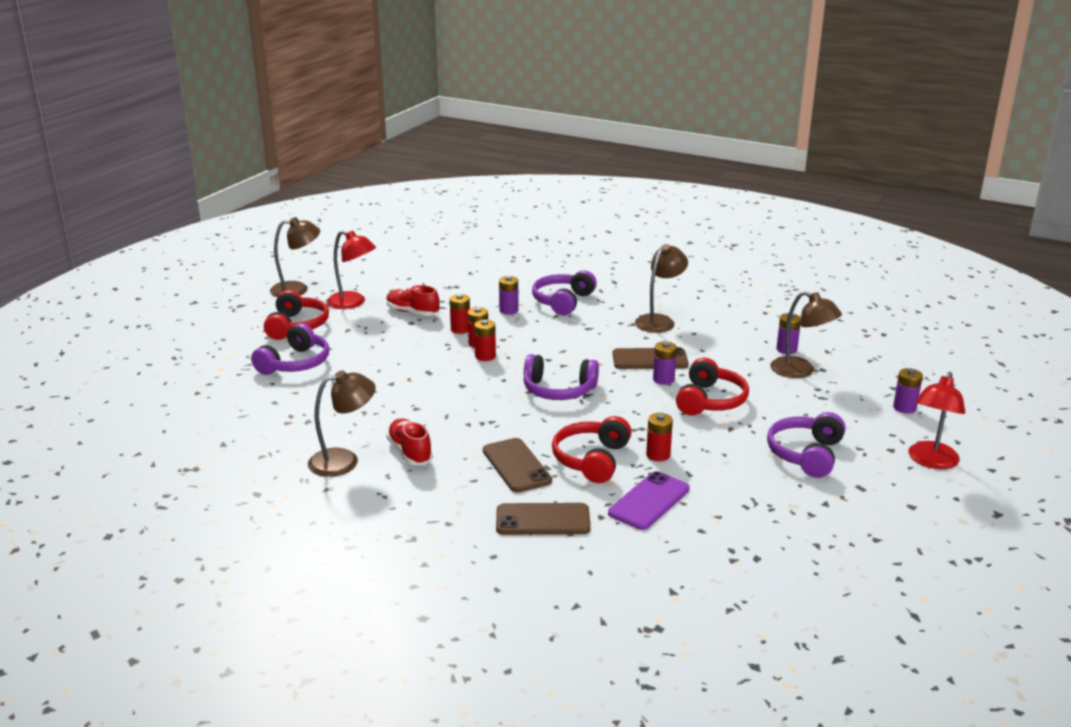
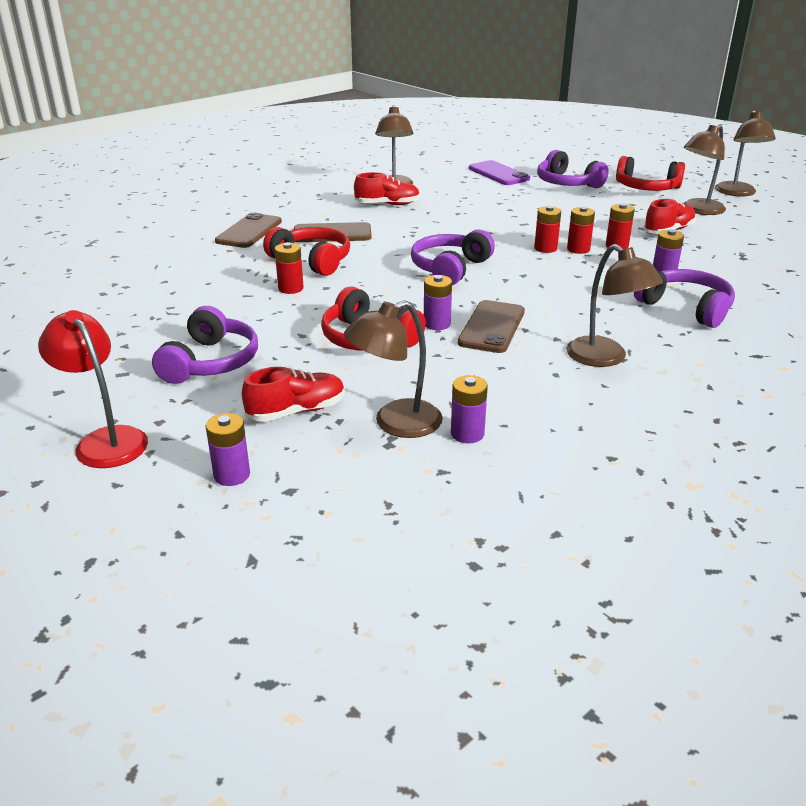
camera: 110 degrees right, 5 degrees up
(353, 303) = (698, 210): red lamp -> brown lamp
(649, 501) = (227, 270): purple phone -> purple phone (498, 174)
(806, 454) = (210, 362): purple headphones -> purple headphones turned 60 degrees clockwise
(824, 404) = (297, 411): none -> red shoe

